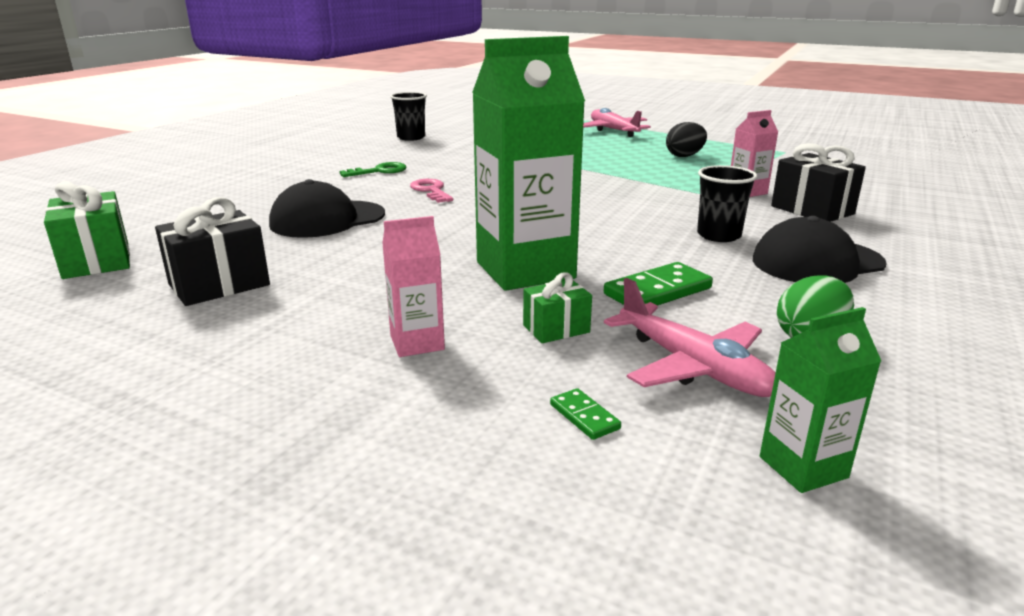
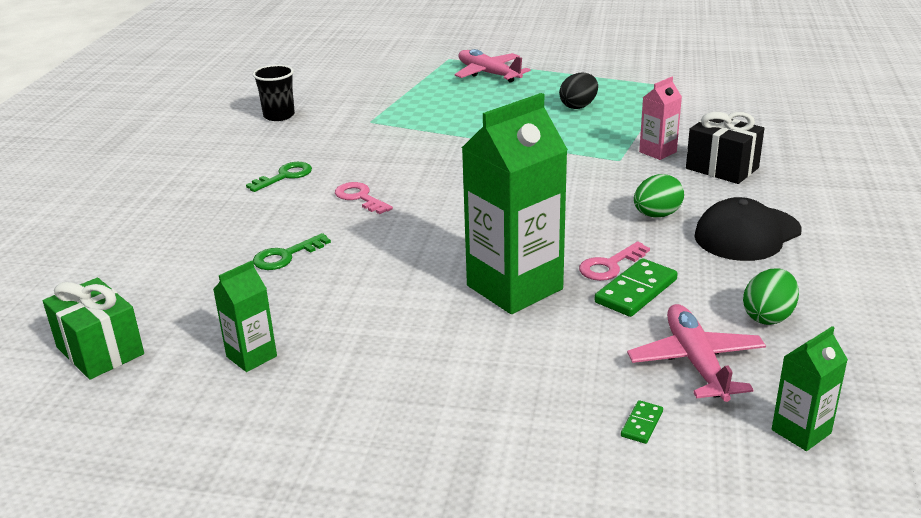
camera: 15 degrees left, 5 degrees up
(219, 285) = (251, 356): black gift -> green carton
(327, 219) = (286, 256): black cap -> green key
(417, 343) = (475, 384): pink carton -> none
(556, 329) = (577, 347): green gift -> none
(584, 416) = (641, 424): green domino -> green domino turned 75 degrees clockwise
(641, 267) = (610, 265): none -> pink key
(692, 366) = (696, 363): pink plane -> pink plane turned 135 degrees counterclockwise
(719, 235) = (656, 215): black cup -> green egg

